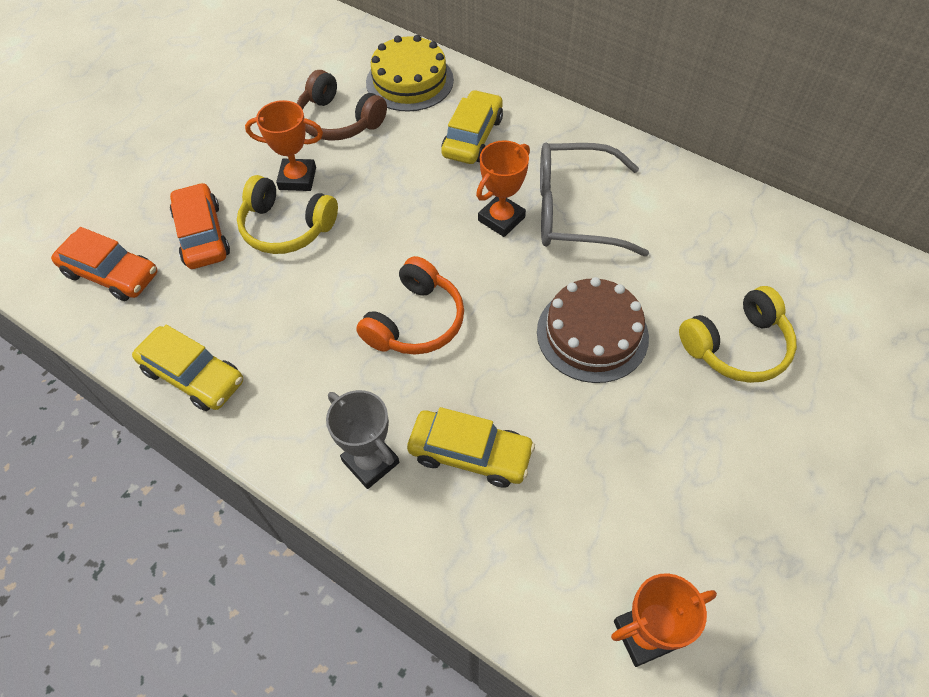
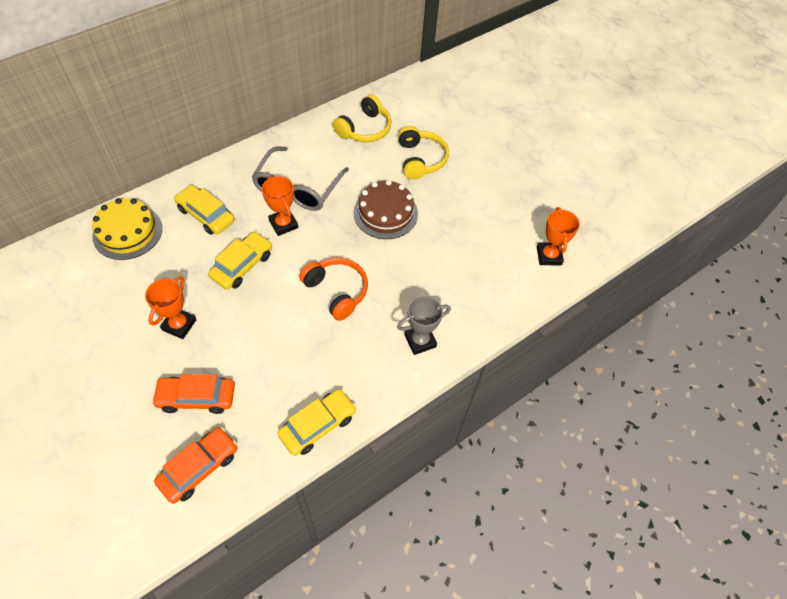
camera: 75 degrees left, 0 degrees up
(286, 227) = (221, 342): yellow headphones -> yellow headphones (365, 129)
(339, 121) = (138, 285): brown headphones -> none
(470, 453) = (434, 292): yellow car -> yellow car (242, 265)

